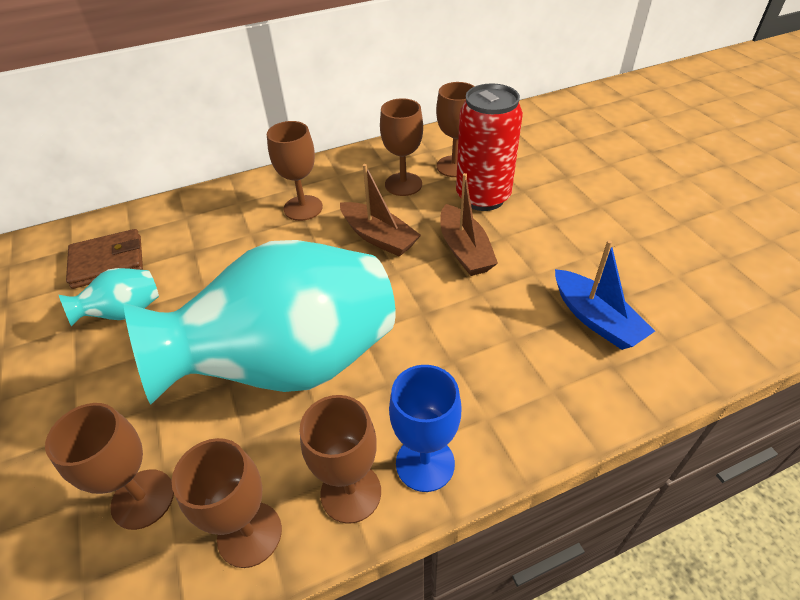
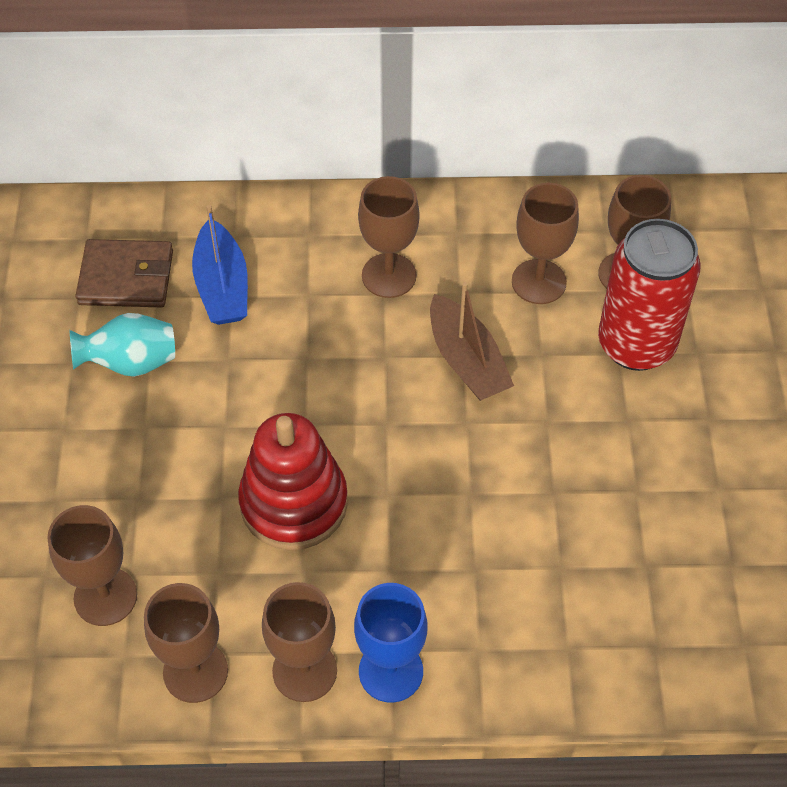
camera: 20 degrees right, 10 degrees up
(290, 364) = (294, 503): turquoise vase -> red stacking toy
(464, 250) = (566, 422): brown boat -> none
(596, 319) = (673, 581): blue boat -> blue boat (222, 286)

